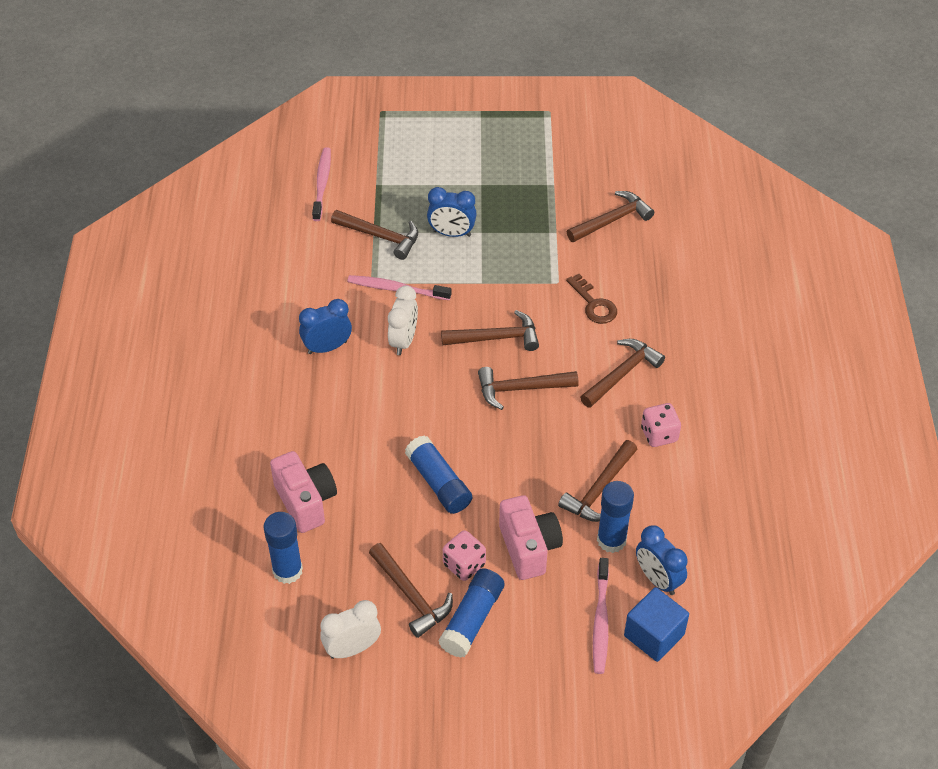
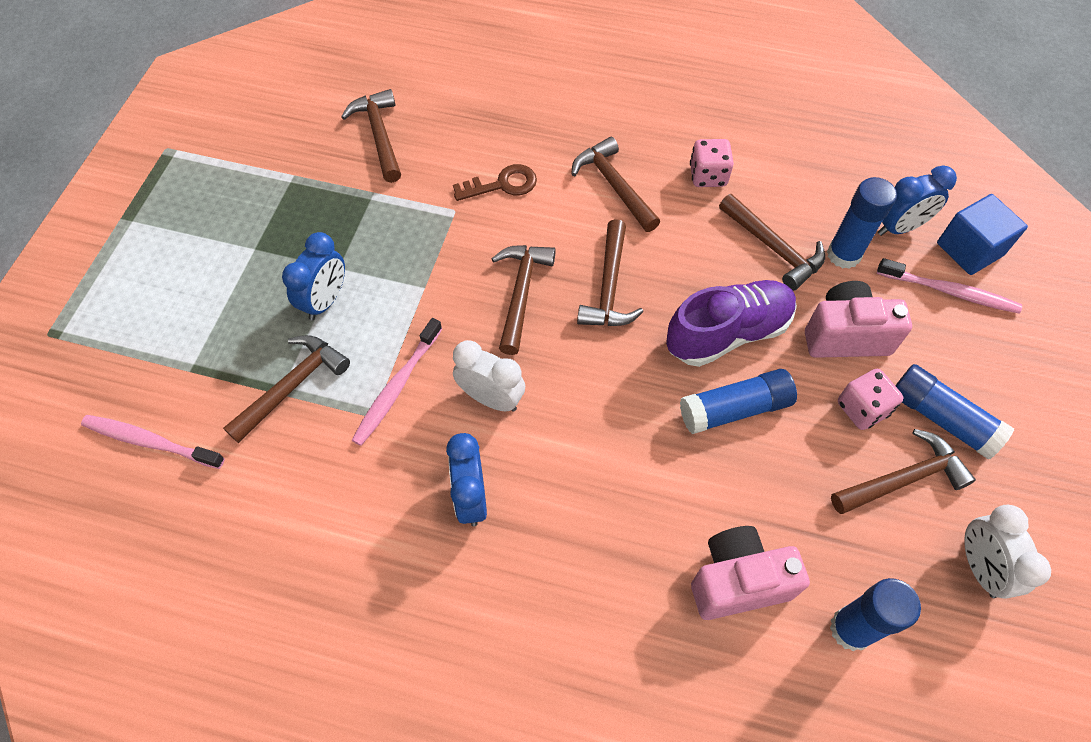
camera: 75 degrees left, 10 degrees up
(504, 469) = (727, 333): none -> purple shoe

